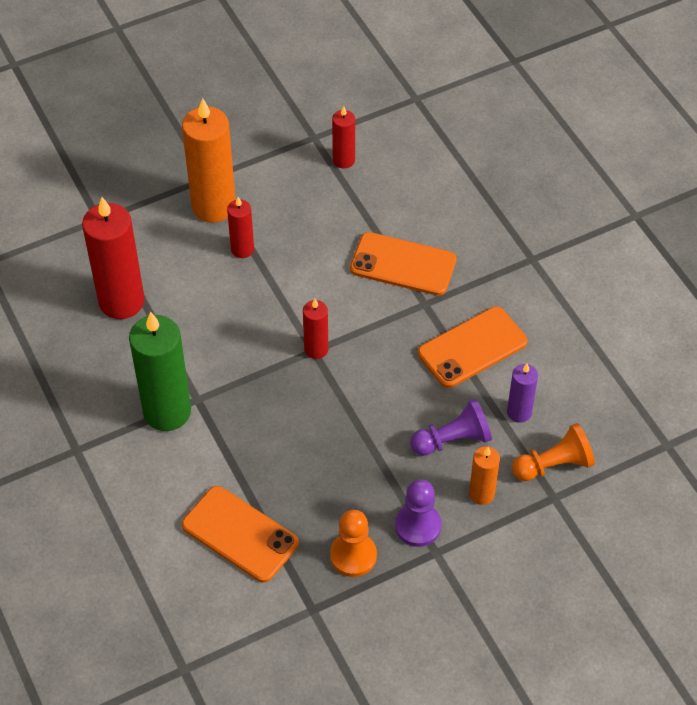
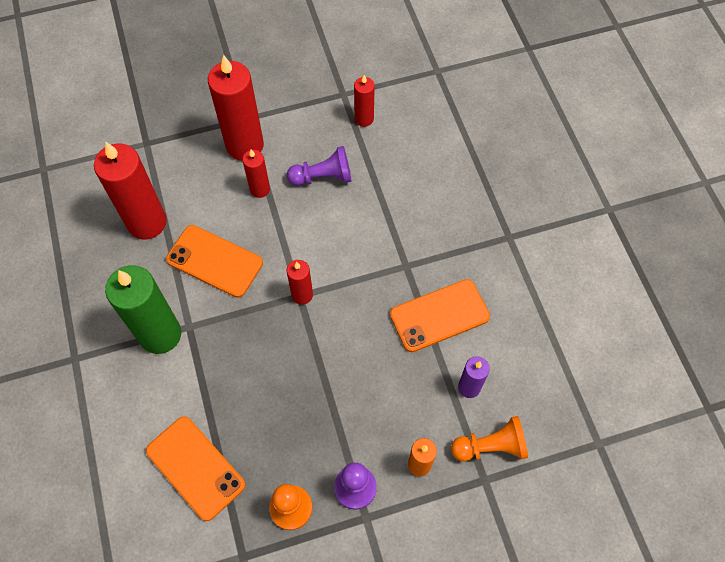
camera: 10 degrees right, 10 degrees up
(213, 206) = (244, 145): orange candle -> red candle
(403, 264) = (395, 225): orange phone -> orange phone (215, 261)
(452, 440) = (404, 405): purple pawn -> purple pawn (323, 177)

